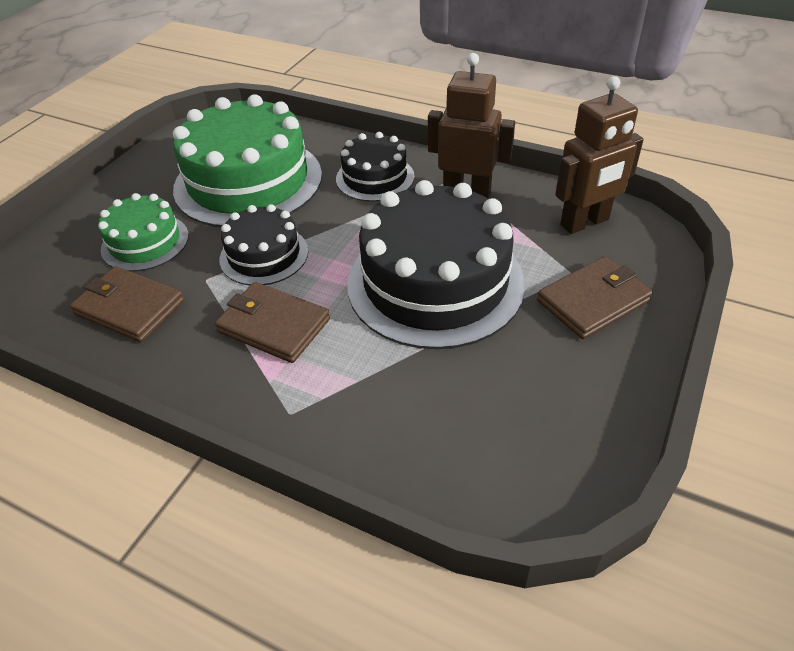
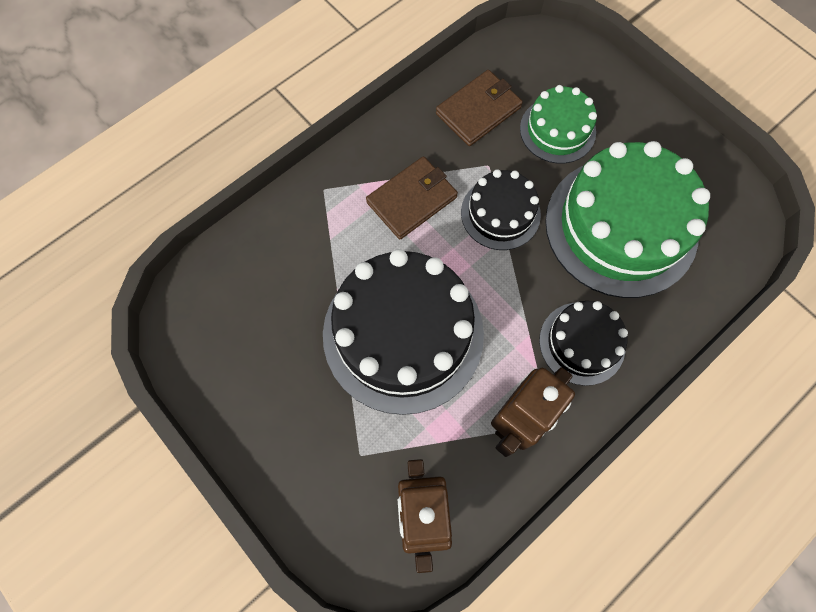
camera: 110 degrees right, 25 degrees up
(593, 301) = (319, 452): brown wallet -> none

